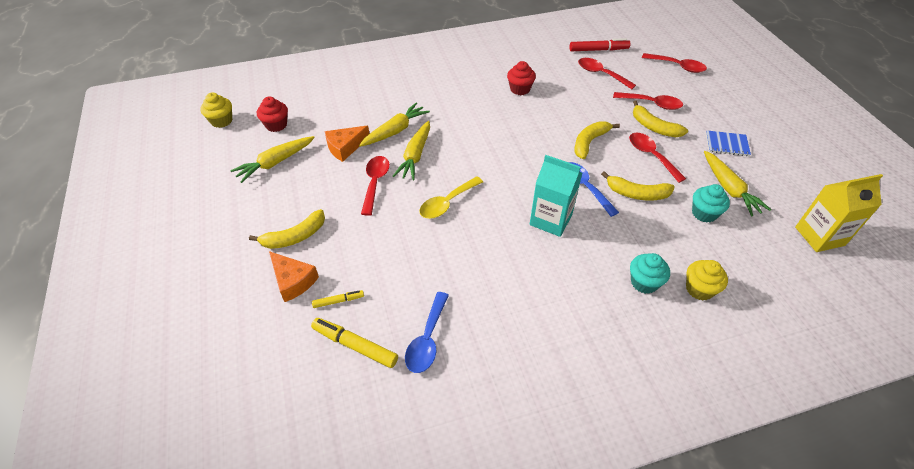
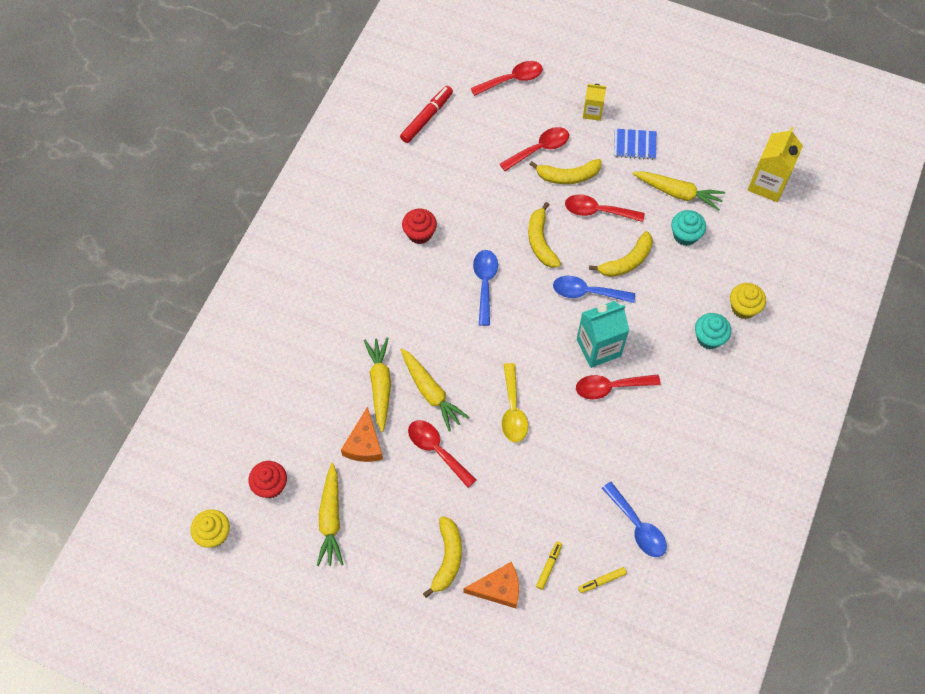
camera: 50 degrees left, 15 degrees up
(355, 346) = (602, 581): yellow marker -> yellow marker, size x0.57
(524, 135) = (485, 284): none -> blue spoon
(601, 74) = (463, 149): red spoon -> red spoon (611, 387)
(715, 111) = (592, 112): none -> yellow carton
(726, 144) = (634, 145): blue notebook -> blue notebook turned 45 degrees clockwise

